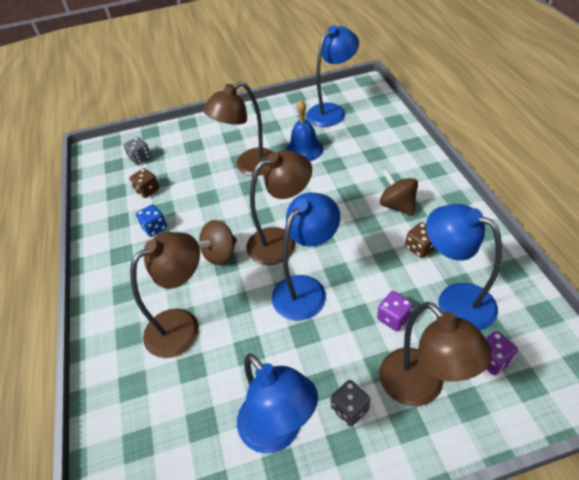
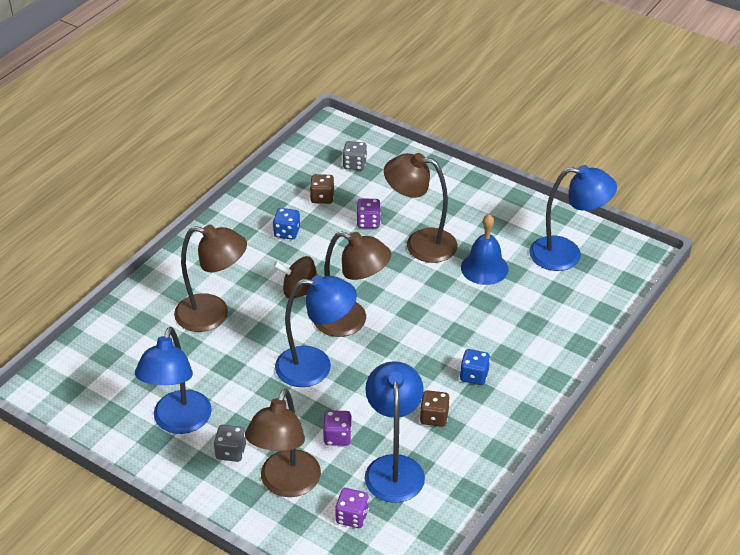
camera: 45 degrees right, 5 degrees down
(199, 180) = (368, 222): none -> purple dice
(397, 205) = (474, 376): brown spinning top -> blue dice

